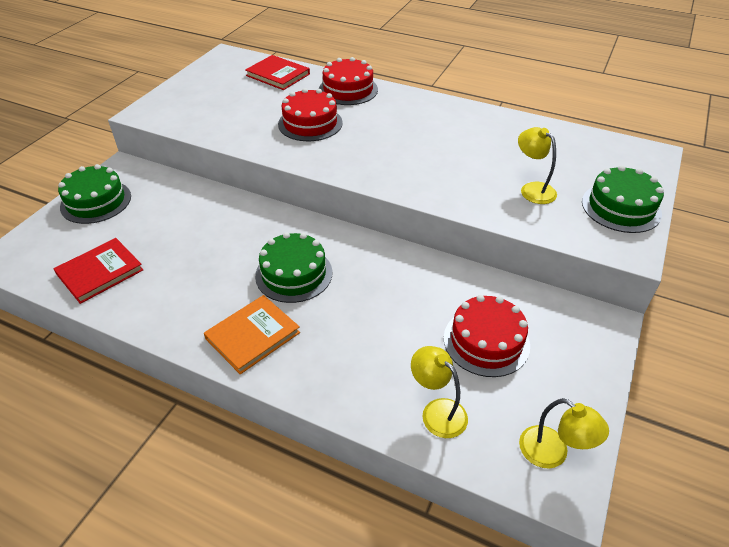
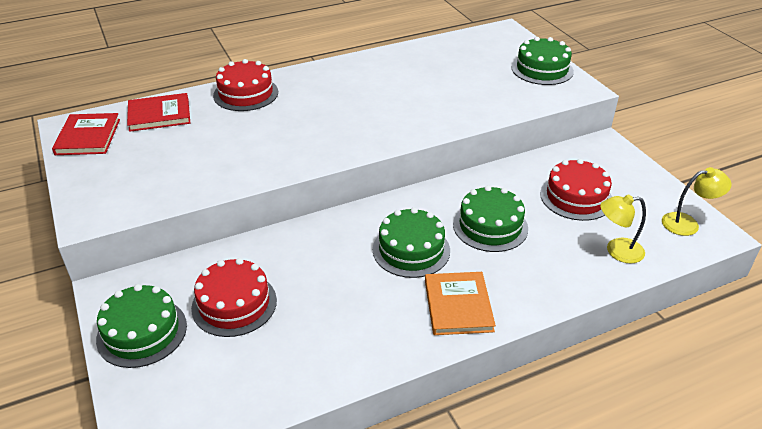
camera: 50 degrees left, 5 degrees down
(100, 272) = (264, 371): red book -> red book (88, 137)
(310, 123) = (265, 134): red cake -> red cake (234, 304)
(375, 304) = (490, 226): none -> green cake
(532, 189) = (485, 87): yellow lamp -> none

